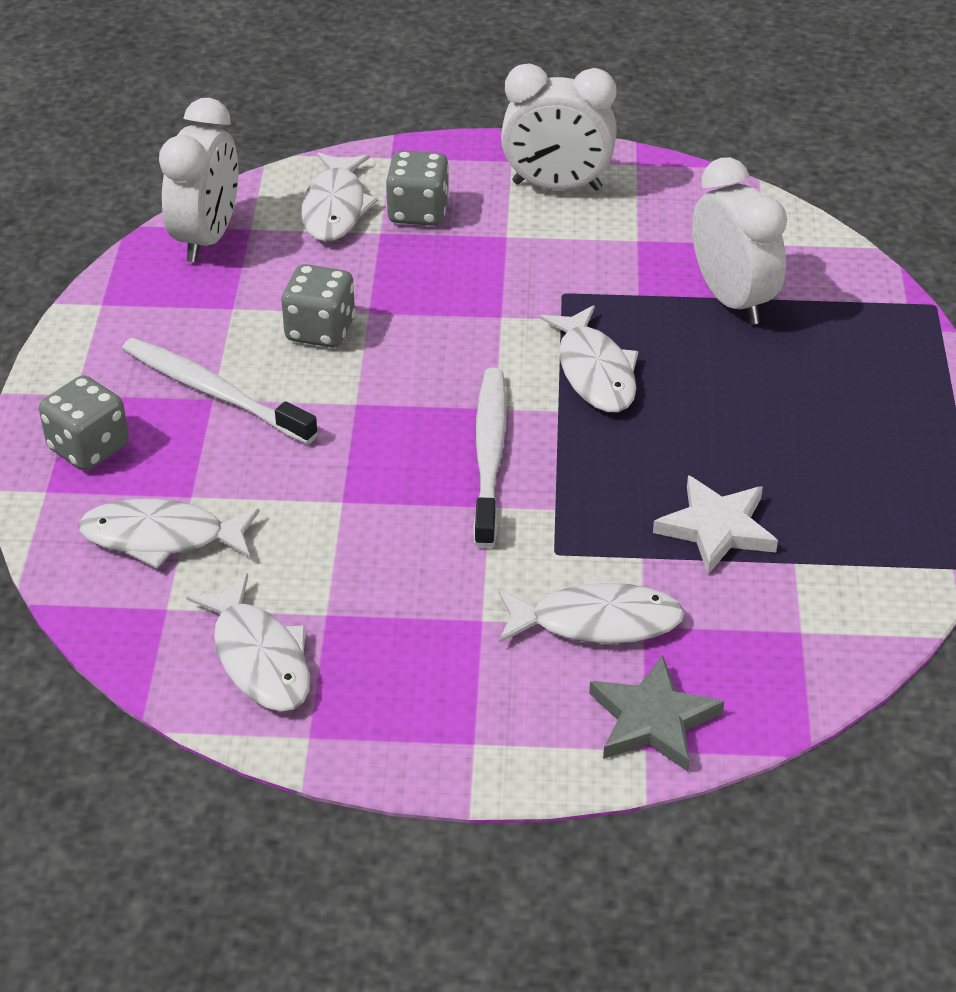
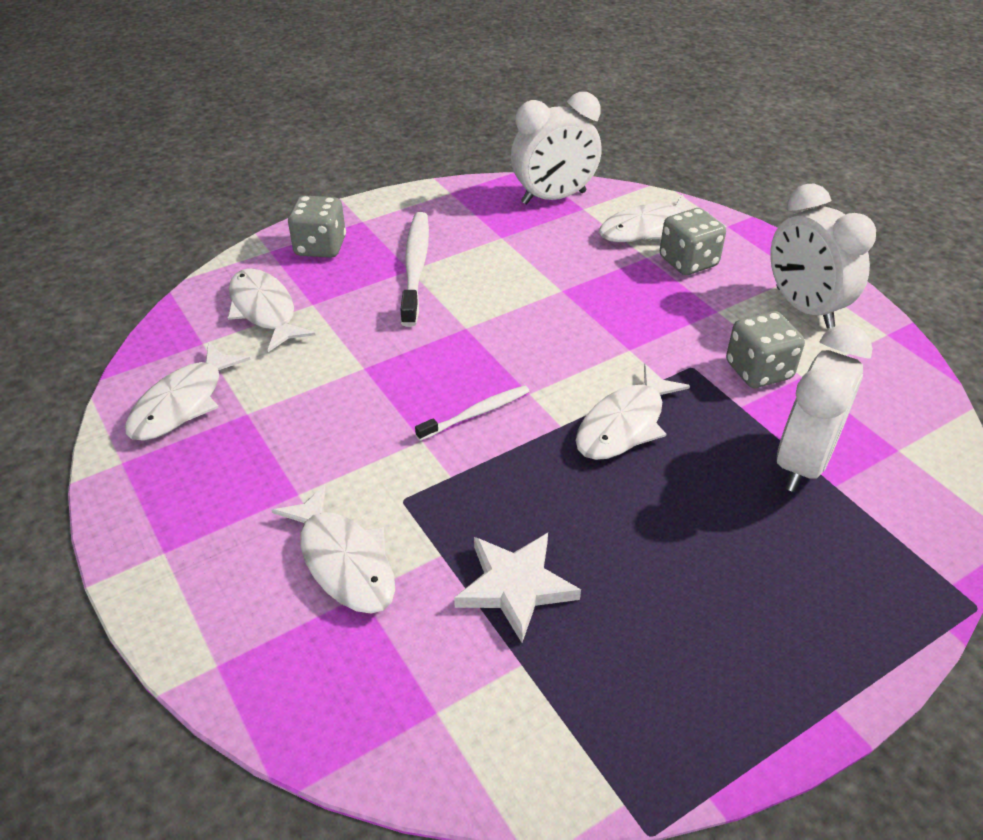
camera: 55 degrees right, 0 degrees up
(320, 330) = (520, 279): grey dice -> grey dice (758, 371)
(489, 454) = (476, 413): white toothbrush -> white toothbrush, size x0.59
(652, 720) = (254, 653): grey star -> none

